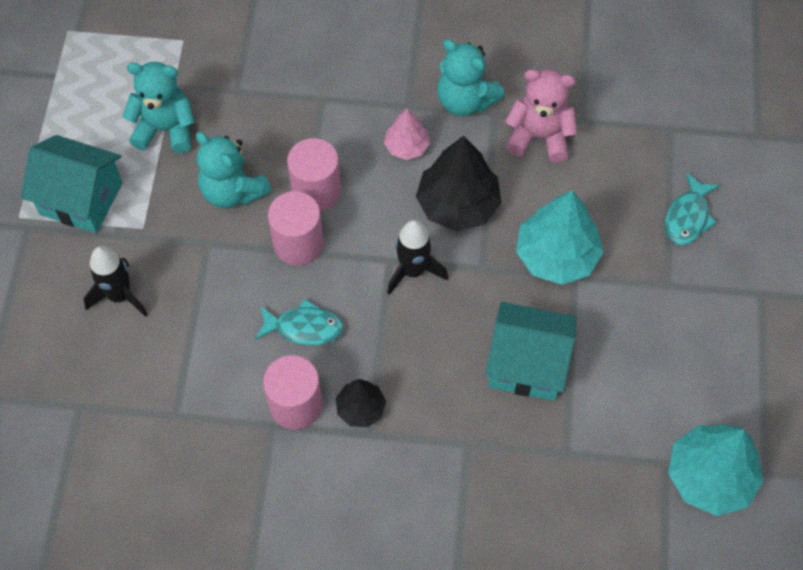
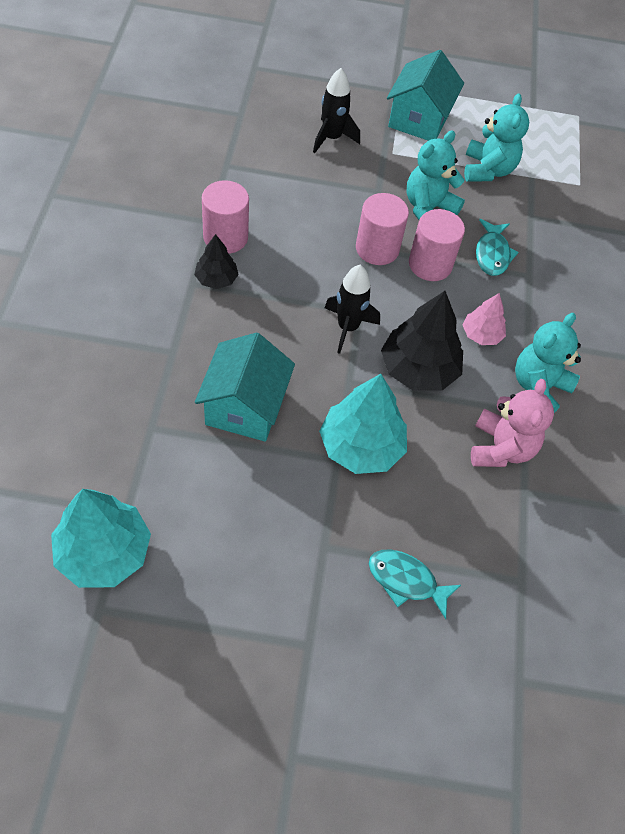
camera: 85 degrees right, 5 degrees down
(304, 328) = (295, 247): turquoise fish -> turquoise fish (492, 254)

